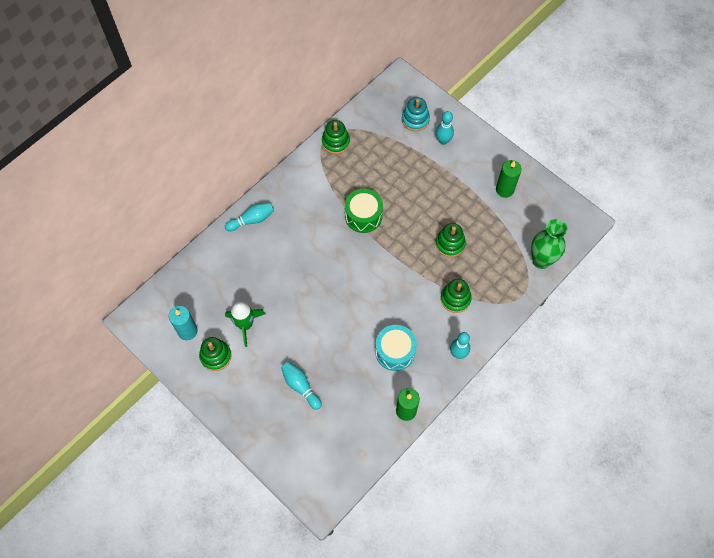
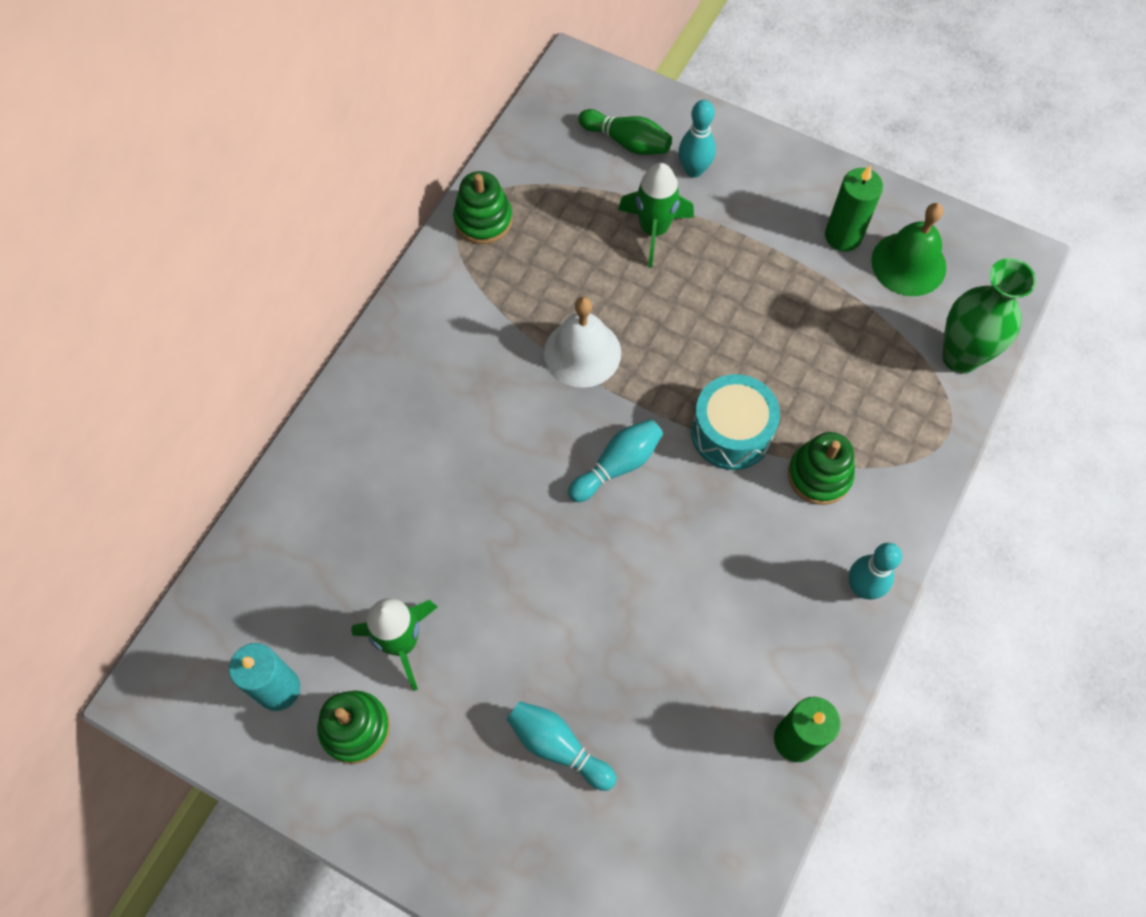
camera: 15 degrees left, 0 degrees up
(252, 220) = (355, 415): turquoise bowling pin -> turquoise bowling pin (617, 465)
(363, 216) = (582, 352): green drum -> white bell
(395, 351) = (733, 617): turquoise drum -> turquoise drum (731, 432)
(414, 166) = (654, 230): none -> green rocket
(415, 119) = (627, 142): turquoise stacking toy -> green bowling pin
(450, 244) = (772, 367): green stacking toy -> none
(532, 210) = (908, 264): none -> green bell

